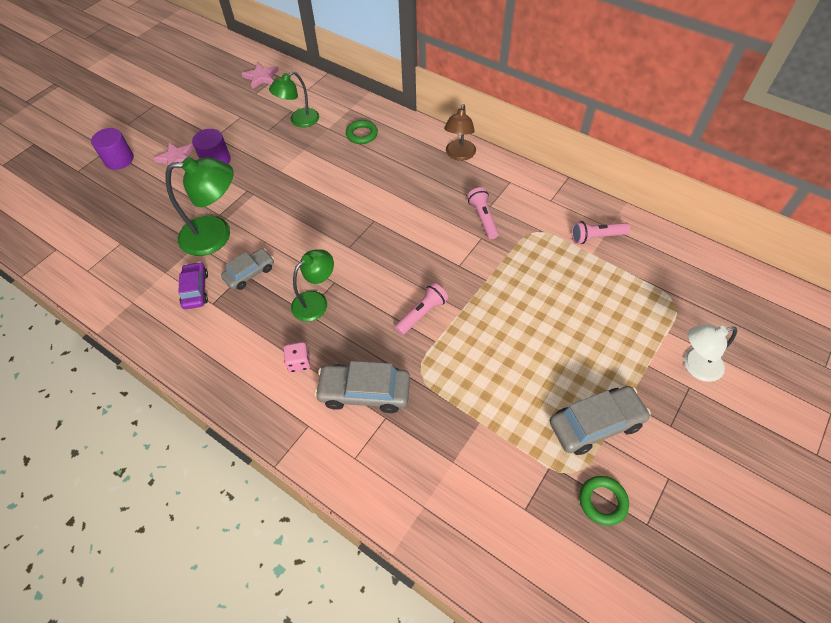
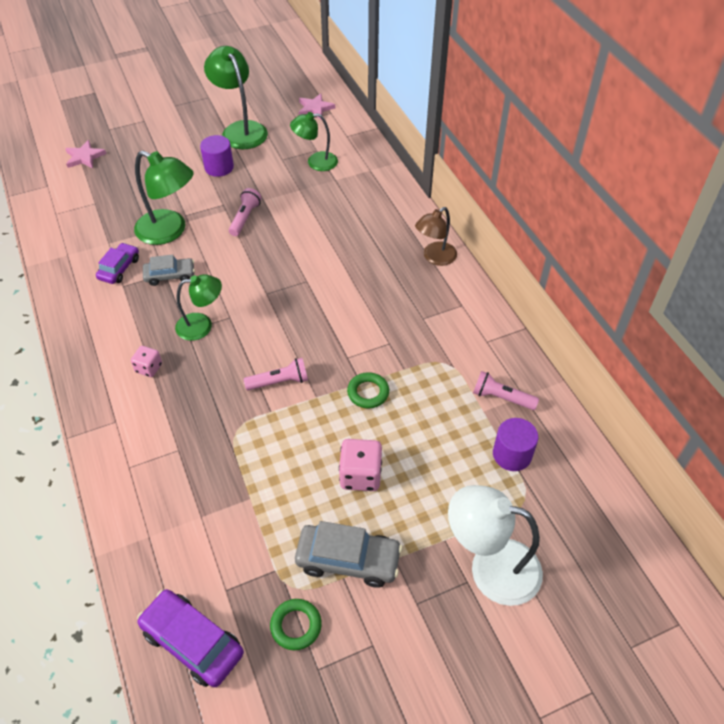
camera: 30 degrees right, 5 degrees down
(119, 160) = (146, 133): purple cylinder -> purple cylinder (512, 454)
(176, 158) = (189, 152): pink star -> pink star (84, 157)
(209, 121) = (240, 130): none -> green lamp
(362, 134) = (360, 199): green ring -> green ring (368, 392)
(364, 392) = (179, 420): grey car -> none
(483, 218) = (406, 326): pink flashlight -> pink flashlight (245, 218)
(536, 570) = (192, 642): none -> purple car
(548, 352) = (360, 475): none -> pink dice
(695, 366) = (490, 567): white lamp -> white lamp, size x1.55

